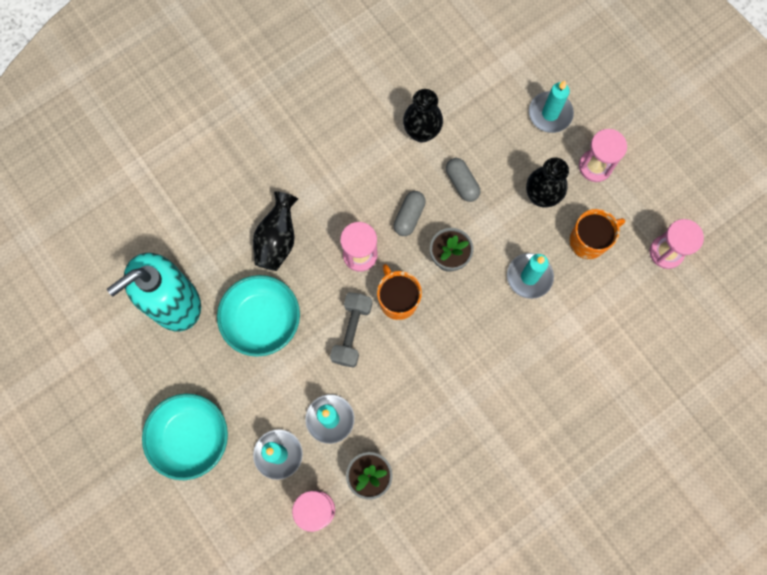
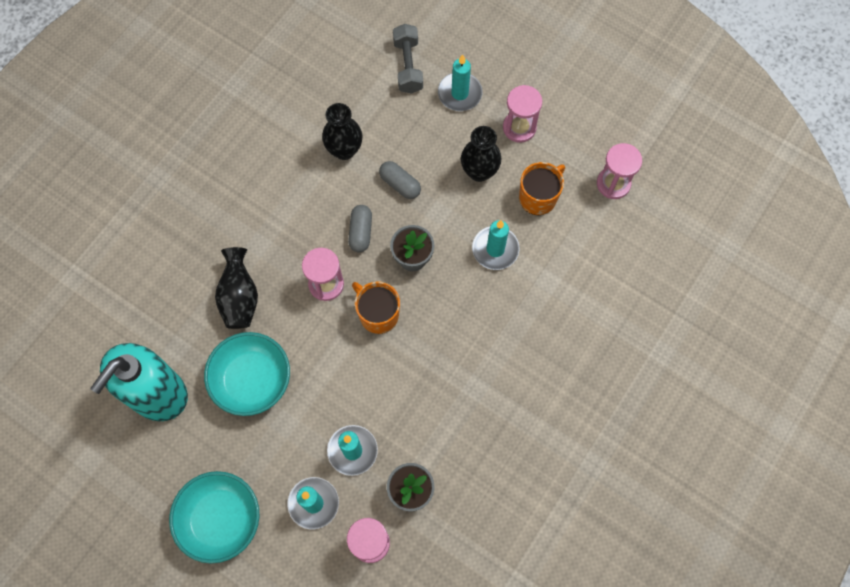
camera: 20 degrees left, 5 degrees down
(351, 332) = (344, 360): grey dumbbell -> grey dumbbell (408, 66)

